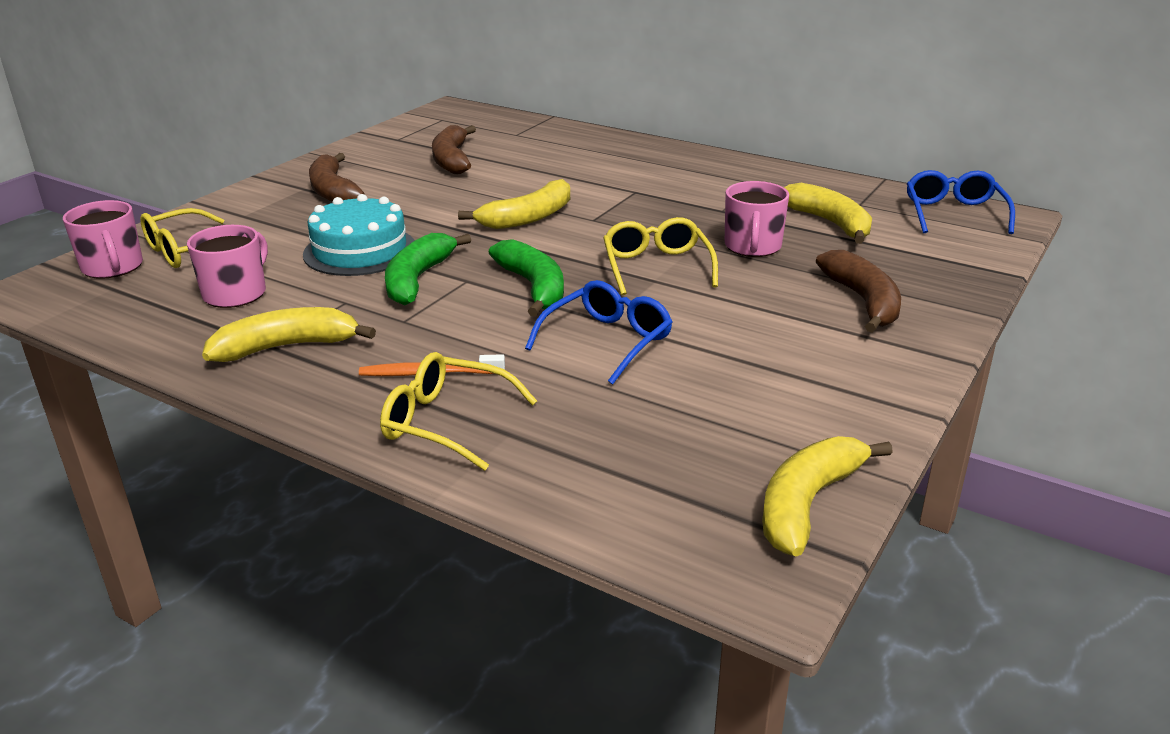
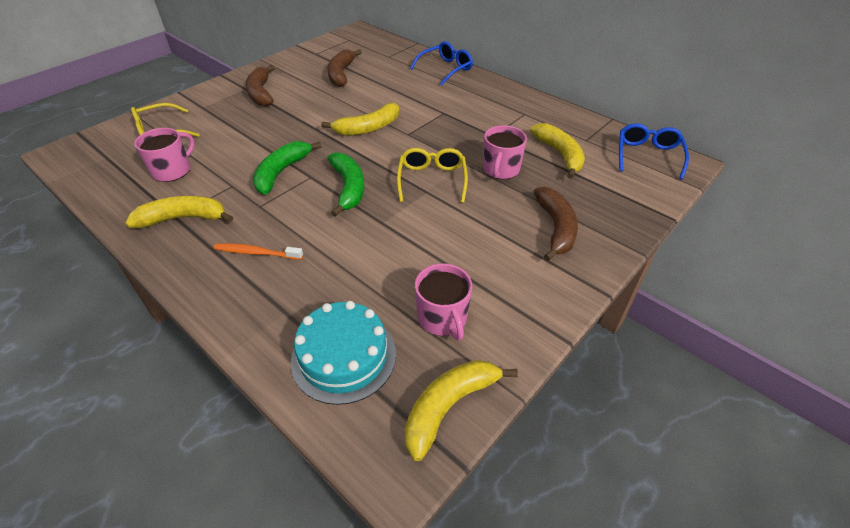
camera: 10 degrees right, 15 degrees up
(113, 267) = (113, 140): pink mug -> pink mug (442, 318)
(360, 250) = (257, 144): turquoise cake -> turquoise cake (343, 356)
(446, 422) = (251, 296): yellow glasses -> none
(607, 341) = (376, 241): blue glasses -> blue glasses (445, 69)

